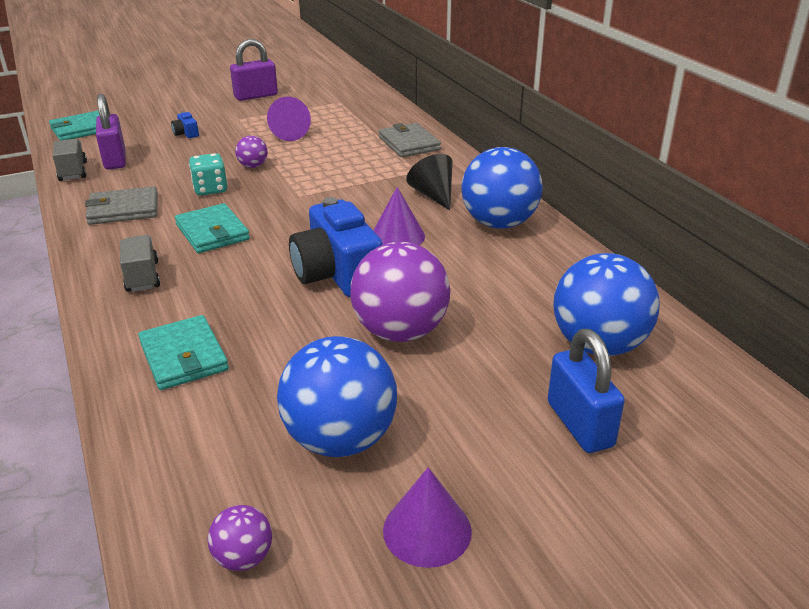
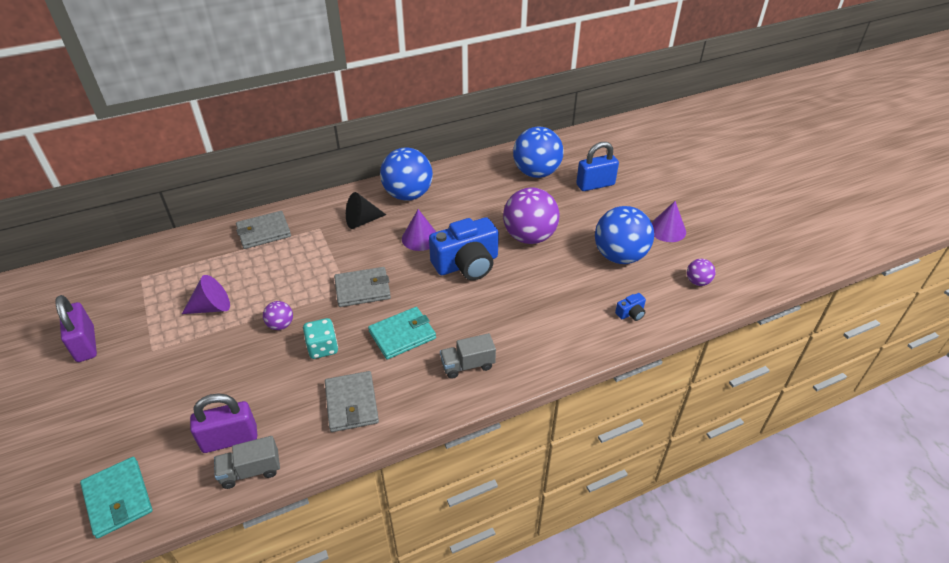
camera: 90 degrees left, 10 degrees up
(184, 356) = (561, 325): turquoise wallet -> none
(186, 133) = (177, 389): blue camera -> blue camera (631, 313)
(299, 204) = (363, 289): none -> grey wallet

